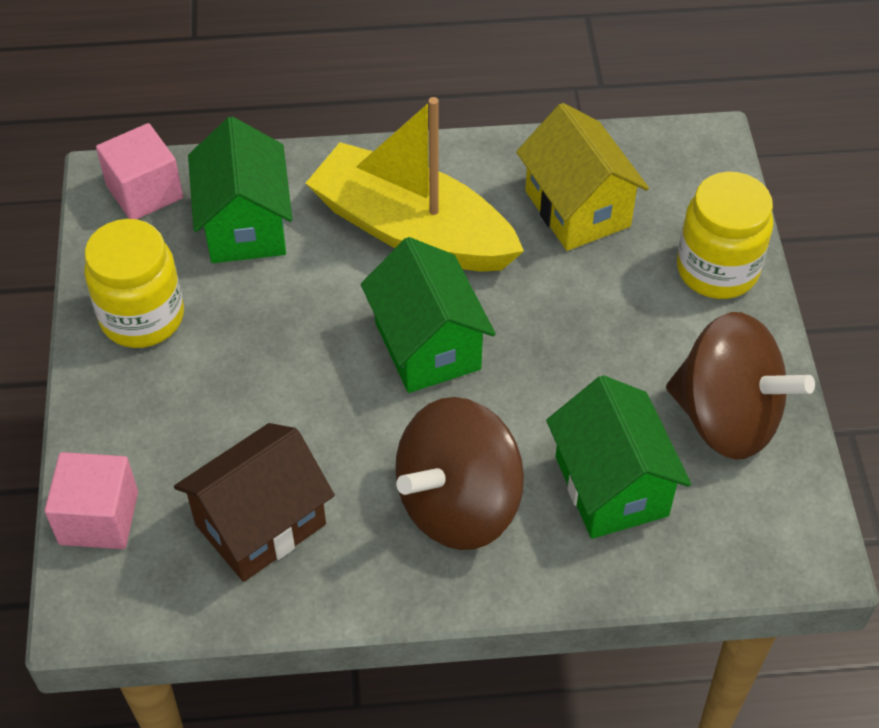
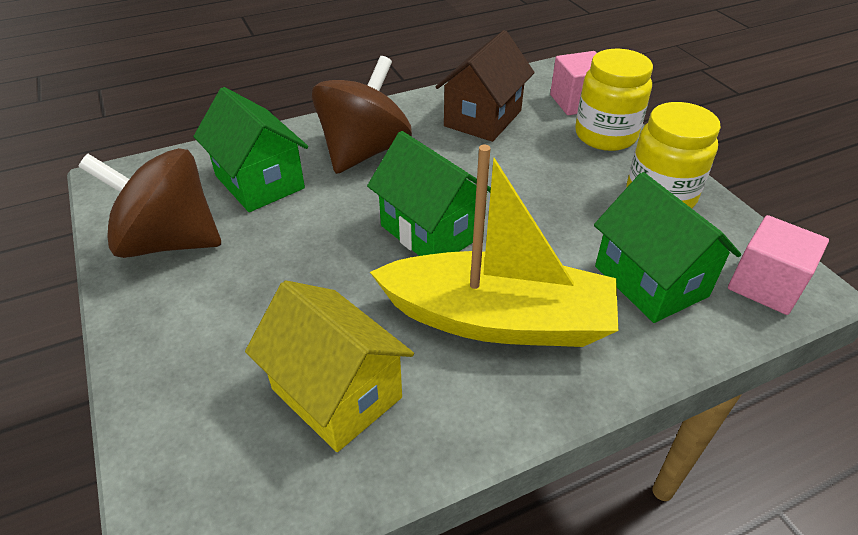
camera: 160 degrees right, 10 degrees down
(717, 270) = (171, 366): yellow jar -> yellow jar (605, 135)

